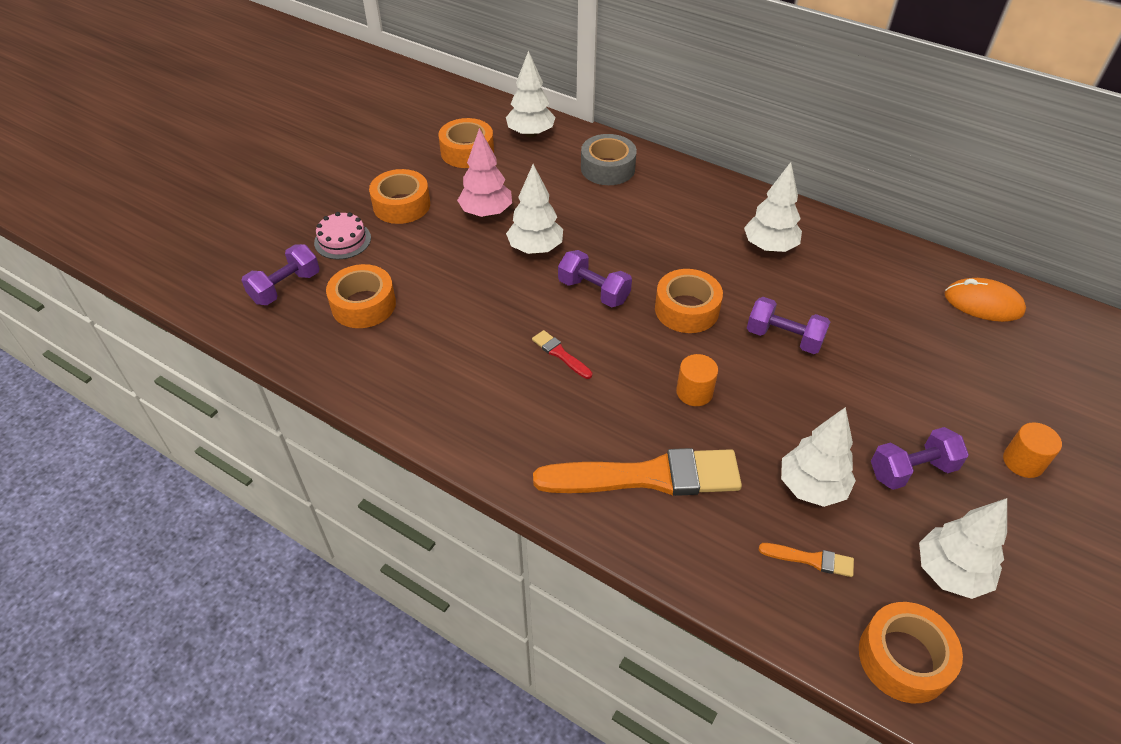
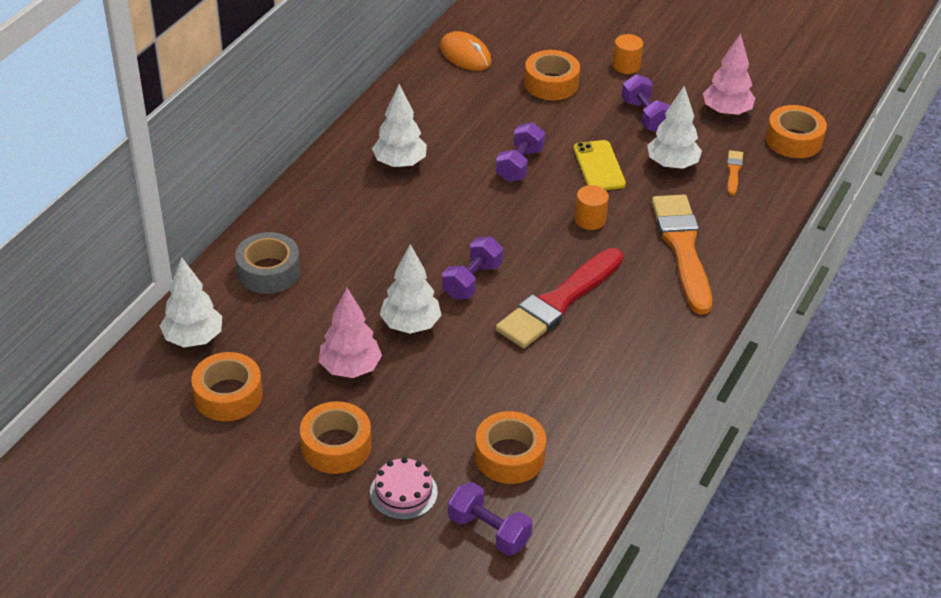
camera: 95 degrees left, 5 degrees down
(560, 354) = (558, 302): red brush -> red brush, size x2.37
(686, 309) = (490, 220): orange tape -> orange tape (551, 83)
(794, 410) = (599, 166): none -> yellow phone
(950, 573) = (726, 112): white tree -> pink tree
(983, 303) = (465, 55): orange mouse -> orange mouse turned 60 degrees counterclockwise

